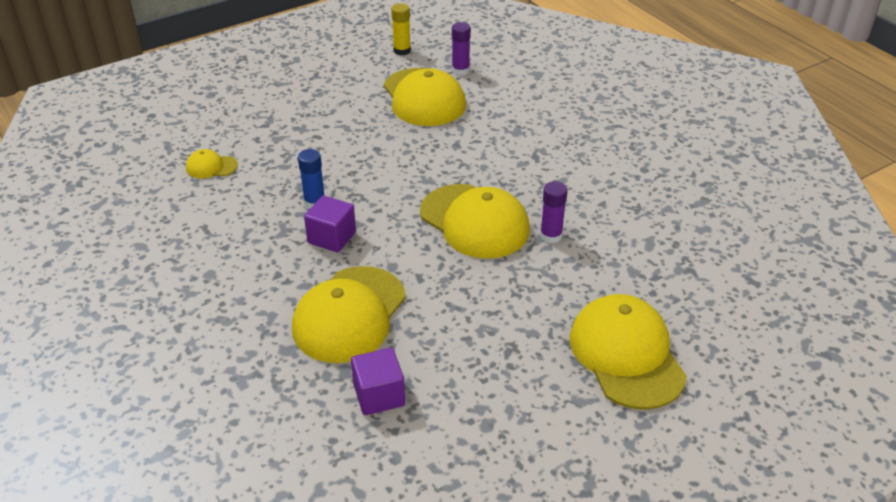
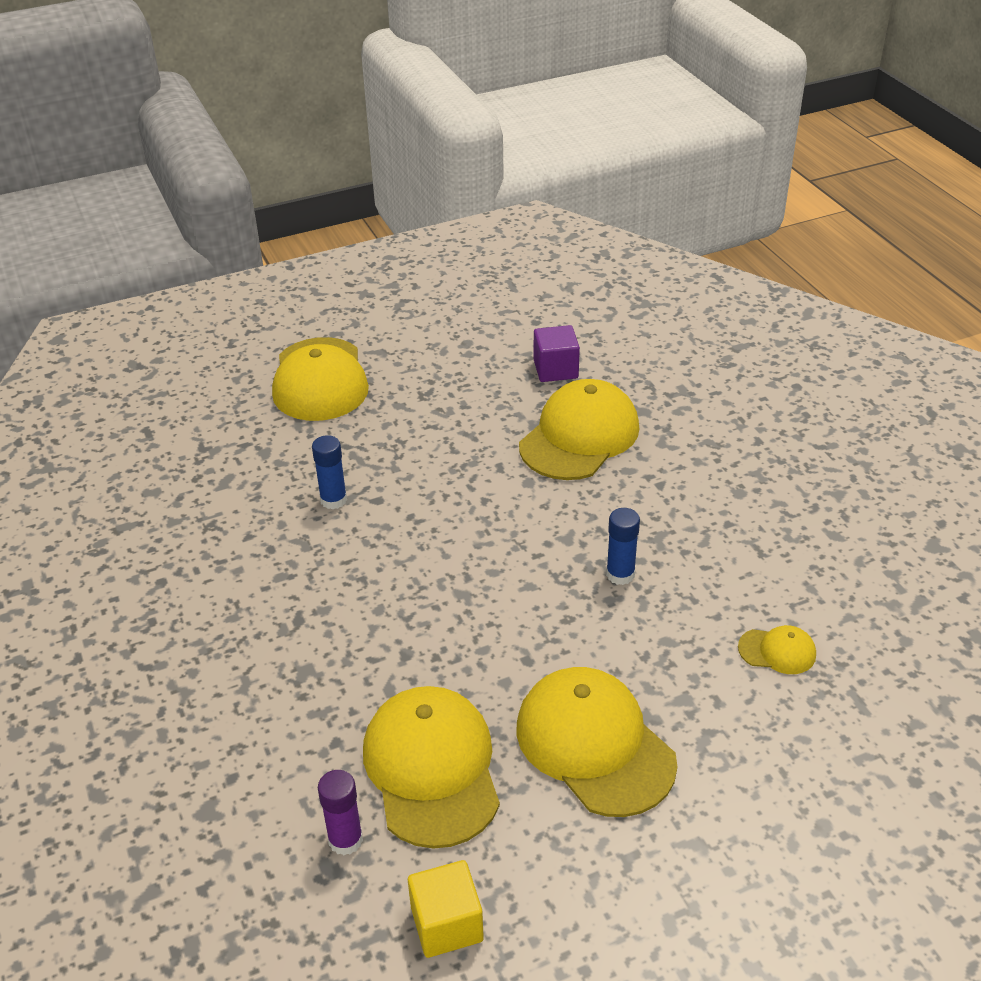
camera: 170 degrees left, 0 degrees up
(332, 237) = (597, 523): purple cube -> none
(402, 51) = (447, 924): yellow glue stick -> yellow cube
(474, 221) = (418, 527): yellow cap -> yellow cap (594, 744)
(551, 236) = (333, 500): purple glue stick -> blue glue stick

